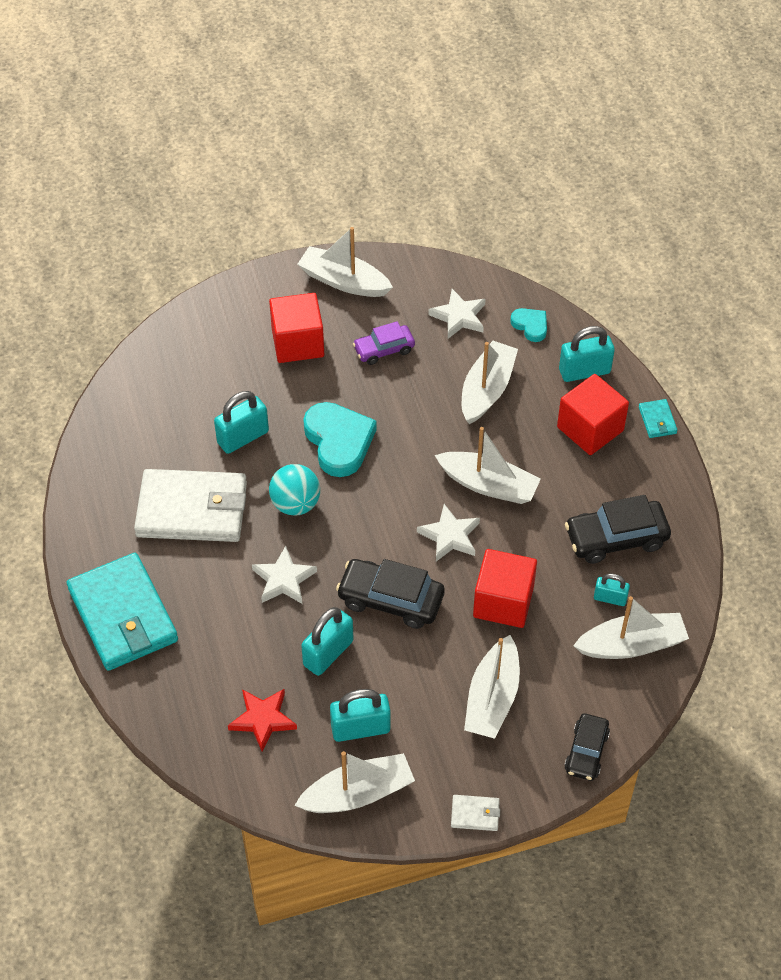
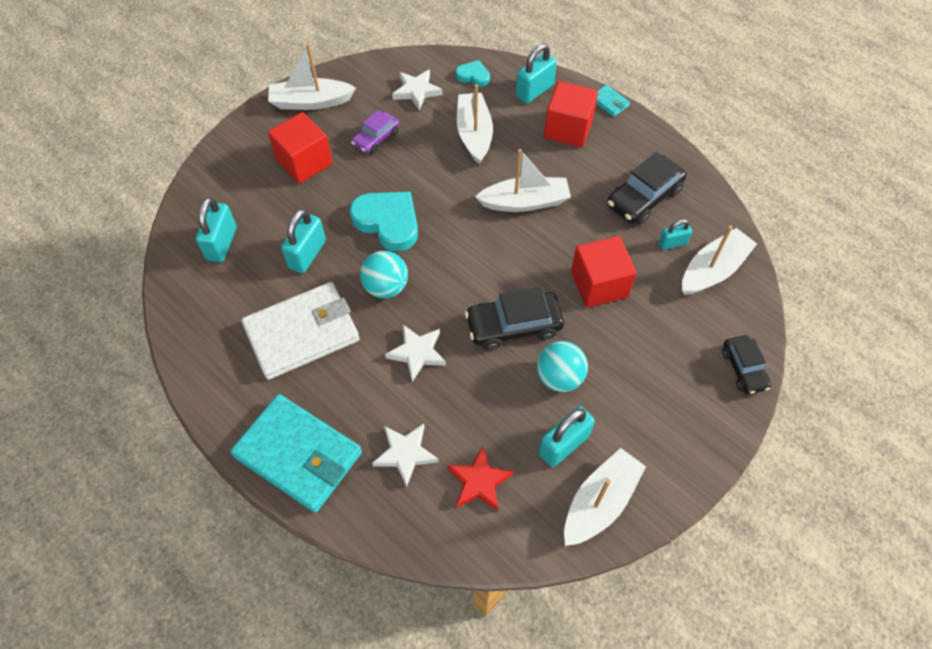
camera: 30 degrees left, 5 degrees up
(328, 653) = (494, 395): turquoise padlock -> turquoise padlock (222, 243)
(400, 668) = (559, 377): none -> turquoise ball
(450, 536) = (524, 254): white star -> white star (405, 454)
(475, 814) = (701, 466): white wallet -> none
(492, 698) = (645, 364): white boat -> none

